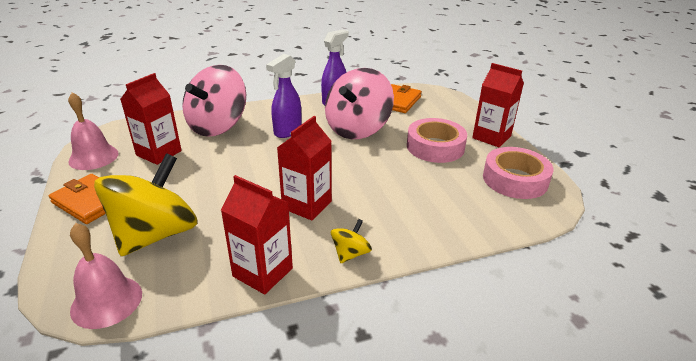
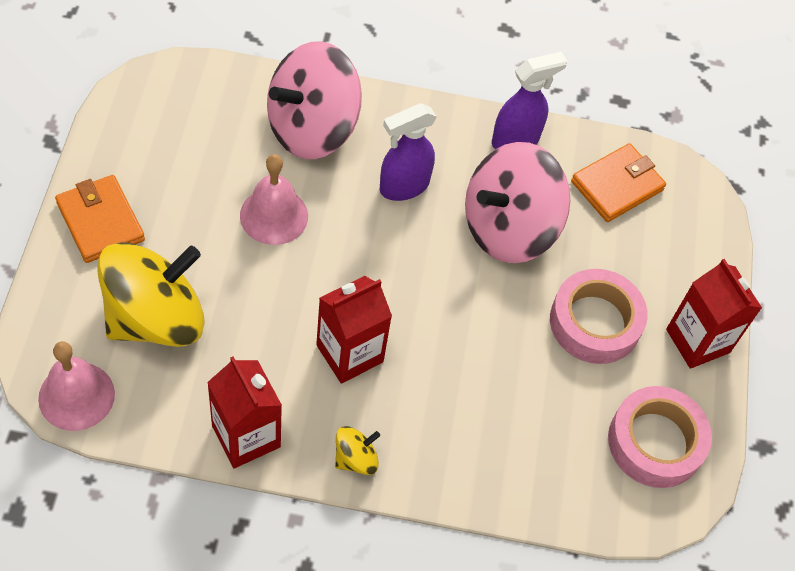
camera: 20 degrees right, 25 degrees up
(93, 157) = (127, 128): pink bell -> pink bell (274, 215)
(159, 153) = (210, 157): red carton -> none

